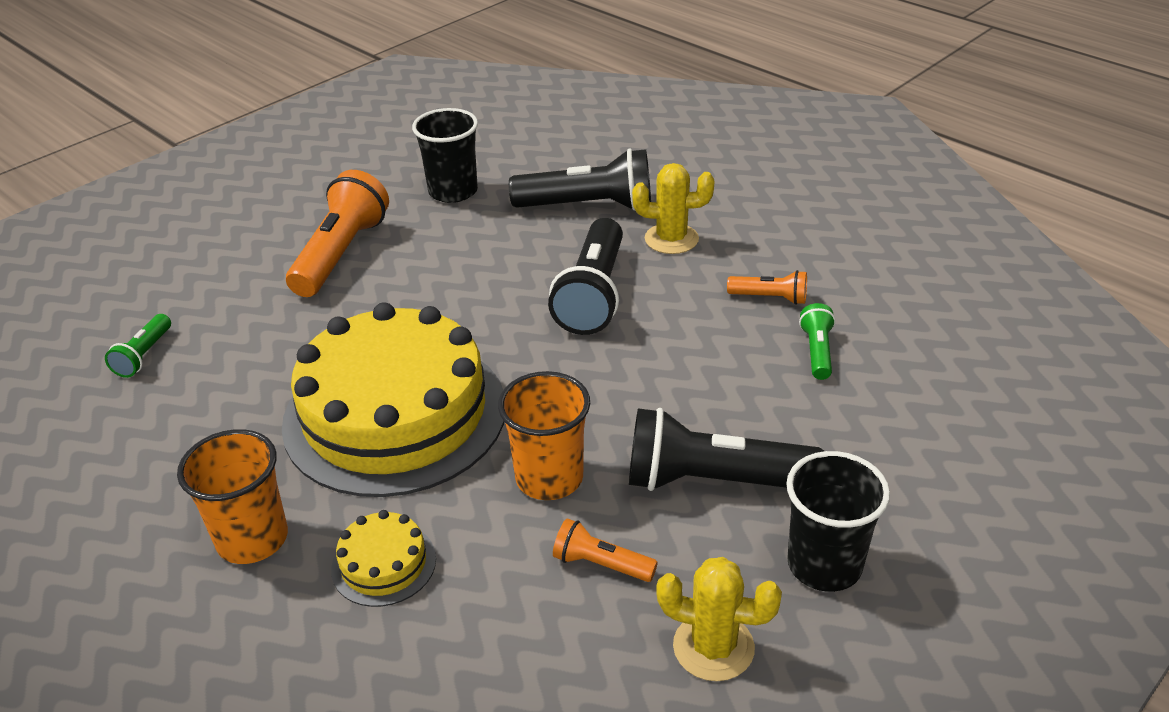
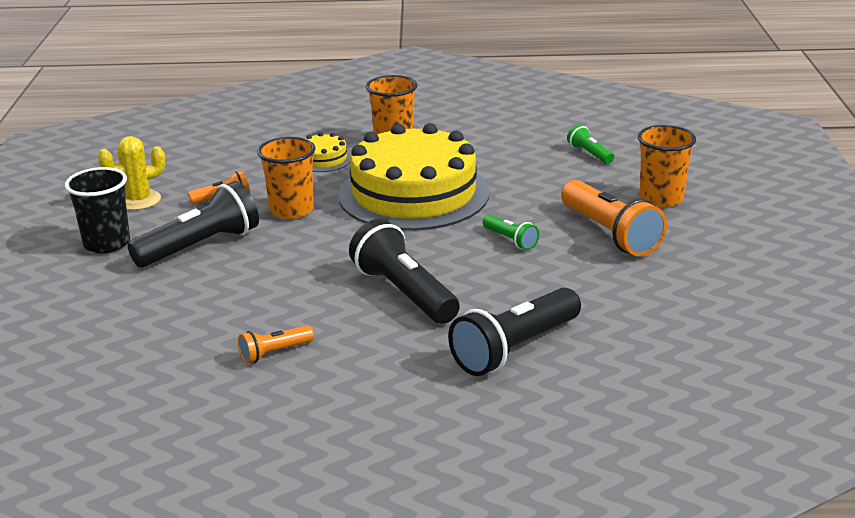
camera: 135 degrees right, 10 degrees down
(226, 262) = (661, 198): none -> orange cup
(453, 191) = (635, 305): black cup -> none
(671, 239) = (408, 357): yellow cactus -> none
(817, 351) = (202, 334): green flashlight -> green flashlight (510, 240)

